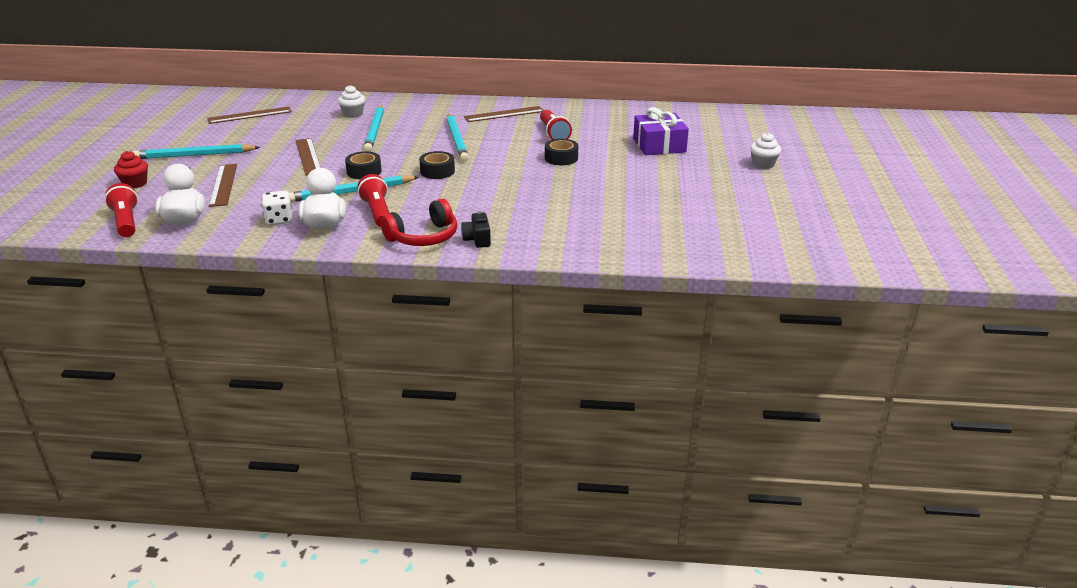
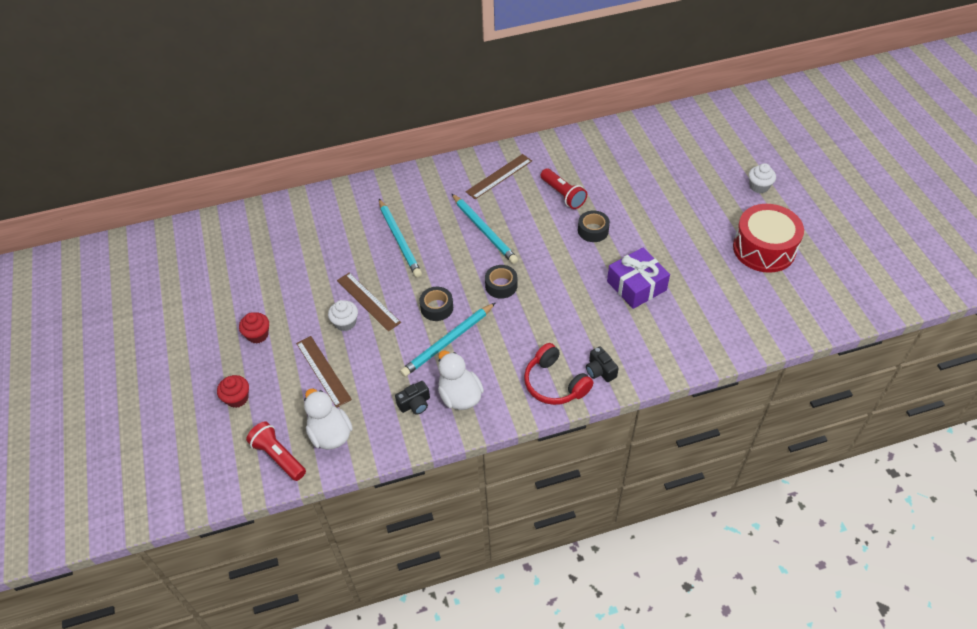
camera: 20 degrees left, 20 degrees up
(195, 155) = (258, 335): turquoise pencil -> red cupcake
(250, 115) = (258, 252): brown ruler -> none
(279, 220) = (415, 404): white dice -> black camera
(353, 114) = (358, 219): white cupcake -> white cupcake (345, 323)
(377, 212) = (492, 363): red flashlight -> none
(423, 237) = (555, 383): red headphones -> red headphones turned 105 degrees clockwise
(659, 145) = (661, 184): purple gift -> purple gift (636, 285)
(732, 201) = (764, 249): none -> red drum

